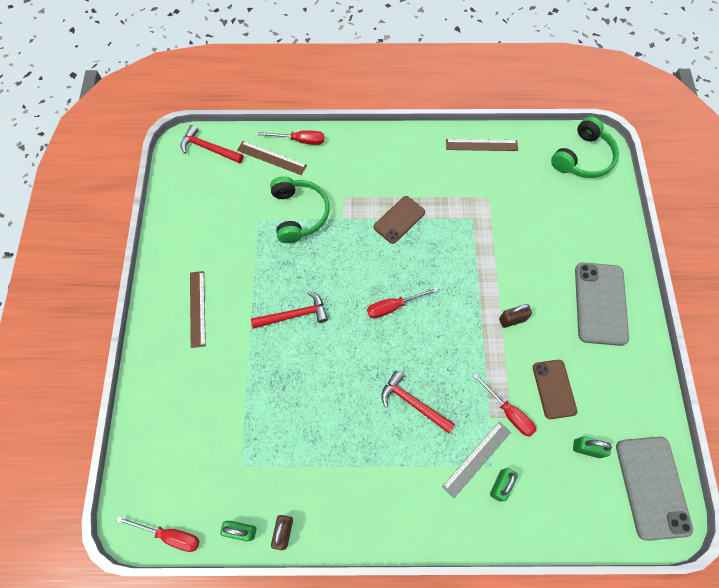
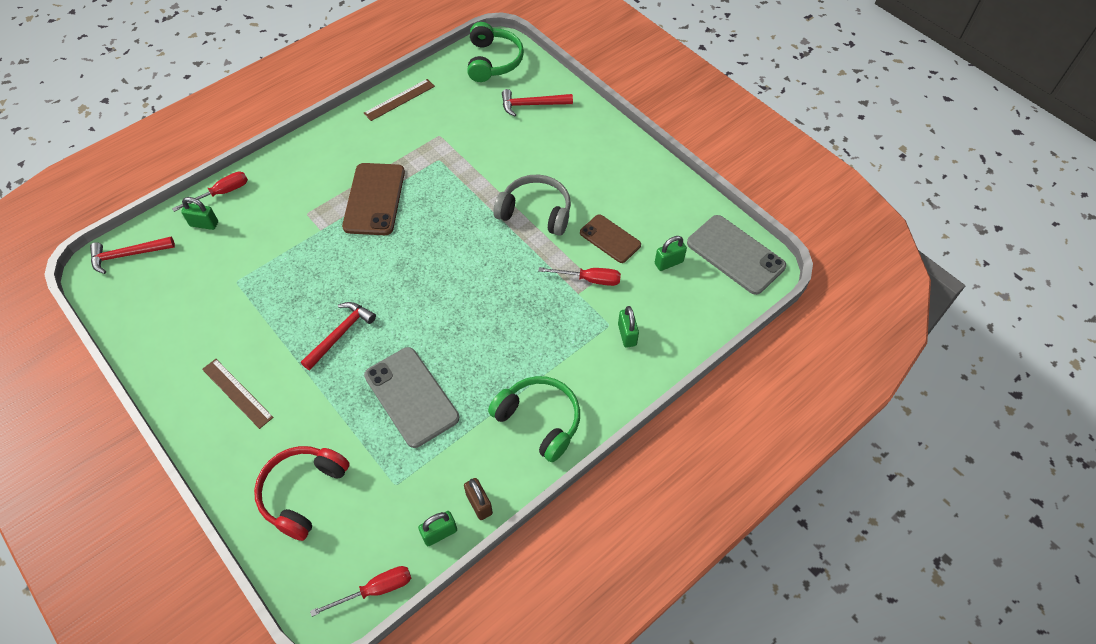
camera: 40 degrees left, 10 degrees down
(181, 420) = (303, 493): none -> red headphones
(271, 158) = (204, 224): brown ruler -> green padlock
(299, 214) = (273, 252): green headphones -> green headphones (539, 420)
(393, 306) = (427, 268): red screwdriver -> none
(399, 220) = (374, 199): brown phone -> brown phone, size x1.57
(413, 403) = (506, 327): red hammer -> red hammer (532, 105)
(477, 459) = (593, 330): grey ruler -> none
(512, 320) = (535, 212): brown padlock -> grey headphones
(600, 303) = (594, 156): grey phone -> grey phone (411, 396)

